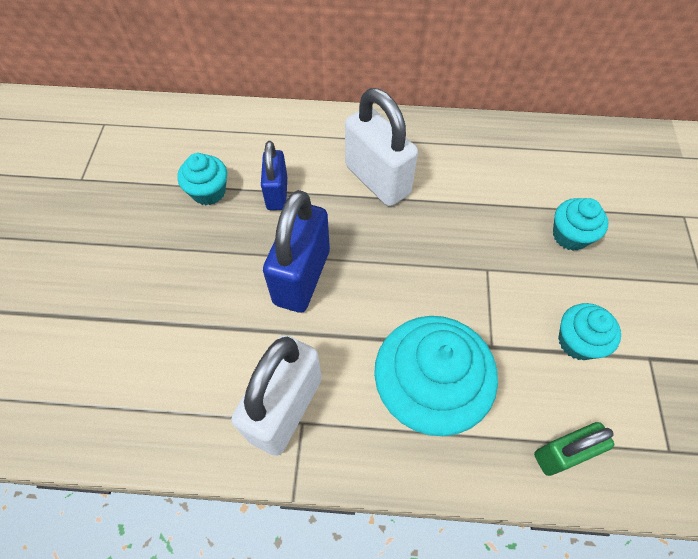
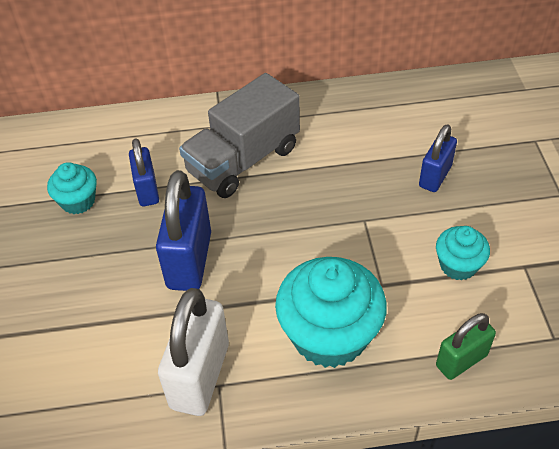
camera: 10 degrees left, 10 degrees down
(377, 180) = (243, 160): white padlock -> grey truck
(570, 236) = (435, 176): turquoise cupcake -> blue padlock

